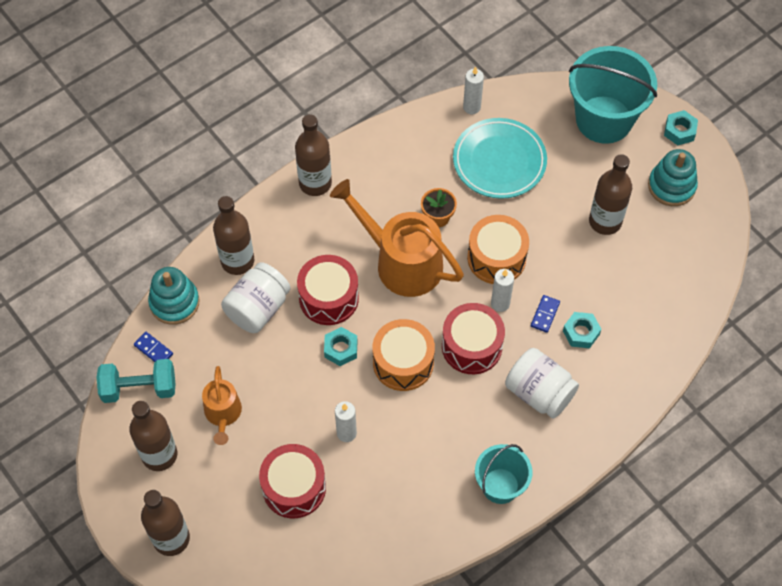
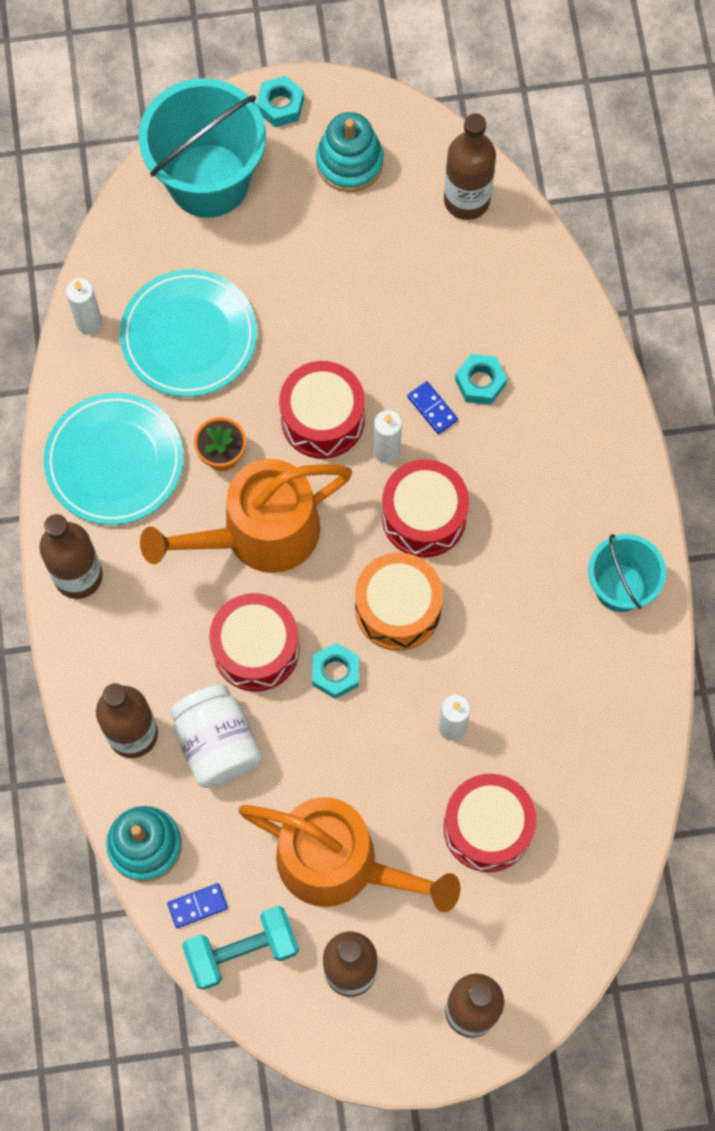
camera: 60 degrees left, 10 degrees up
(139, 388) = (242, 951): turquoise dumbbell -> turquoise dumbbell turned 45 degrees clockwise
(223, 414) = (339, 863): orange watering can -> orange watering can, size x1.82
(396, 164) = (114, 461): none -> turquoise plate
(496, 258) = (322, 419): orange drum -> red drum
(539, 392) = (529, 475): white jar -> none
(605, 221) = (350, 266): brown bottle -> brown bottle (466, 200)

